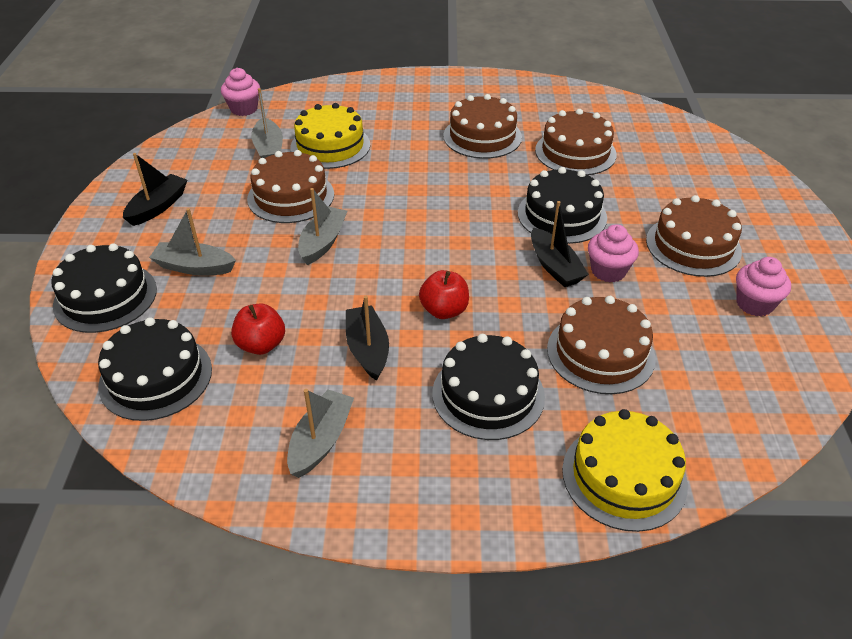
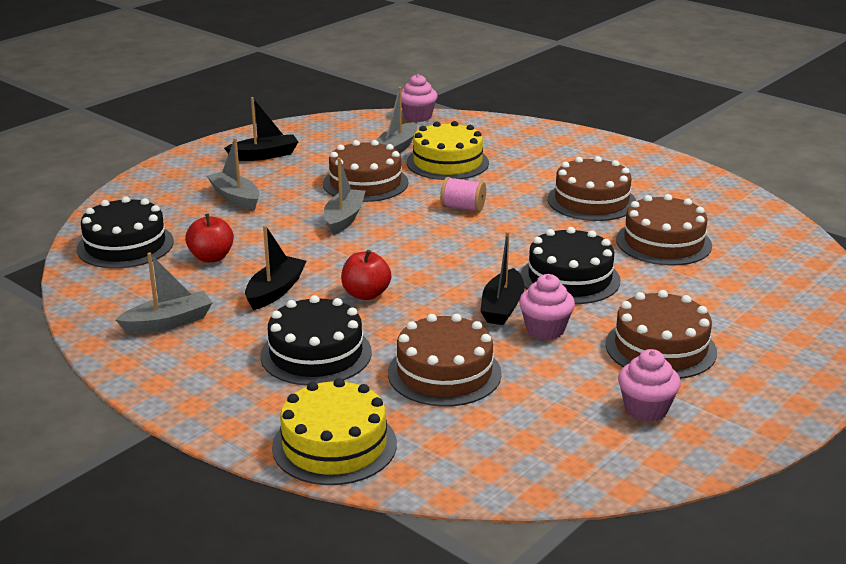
camera: 40 degrees right, 15 degrees down
(105, 297) = (158, 192): black cake -> none
(323, 242) = (344, 219): grey boat -> grey boat turned 45 degrees counterclockwise
(401, 185) = (463, 208): none -> pink spool

